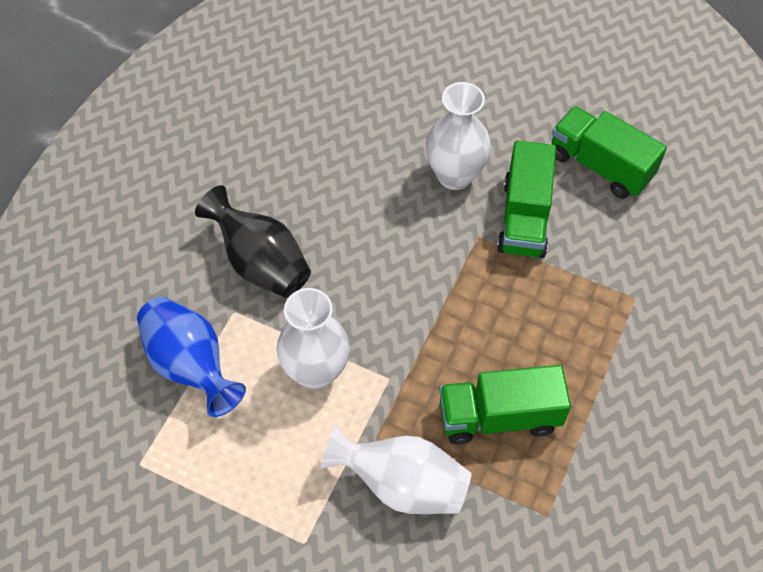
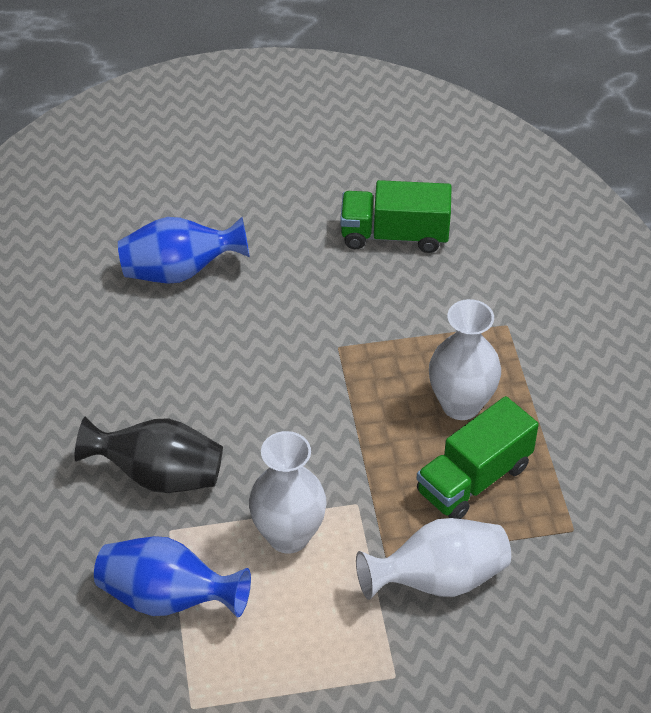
camera: 35 degrees left, 10 degrees down
(404, 105) = (180, 271): none -> blue vase
(455, 176) = (276, 307): white vase -> white vase (461, 404)
(524, 218) = (364, 310): green truck -> none

